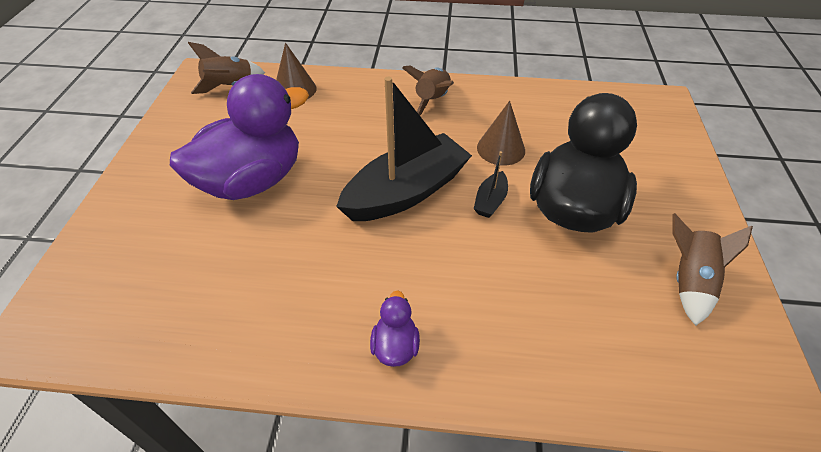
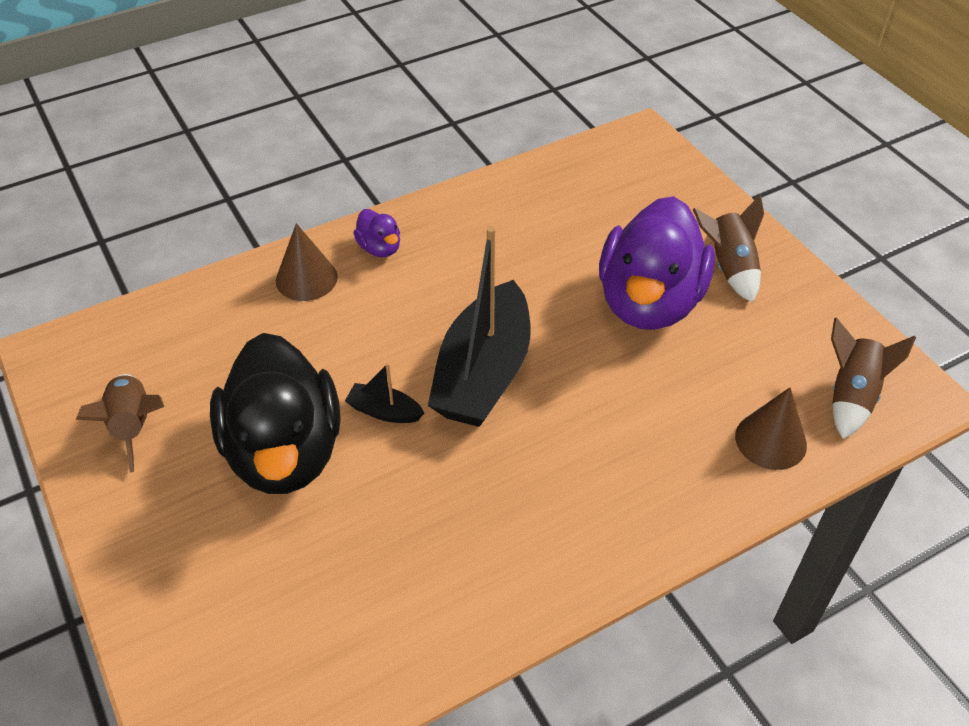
camera: 145 degrees right, 0 degrees up
(432, 101) = (573, 531): brown rocket -> brown rocket (729, 267)
(490, 201) = (384, 411): black boat -> black boat turned 60 degrees counterclockwise
(501, 149) = (418, 494): brown cone -> brown cone (306, 278)

